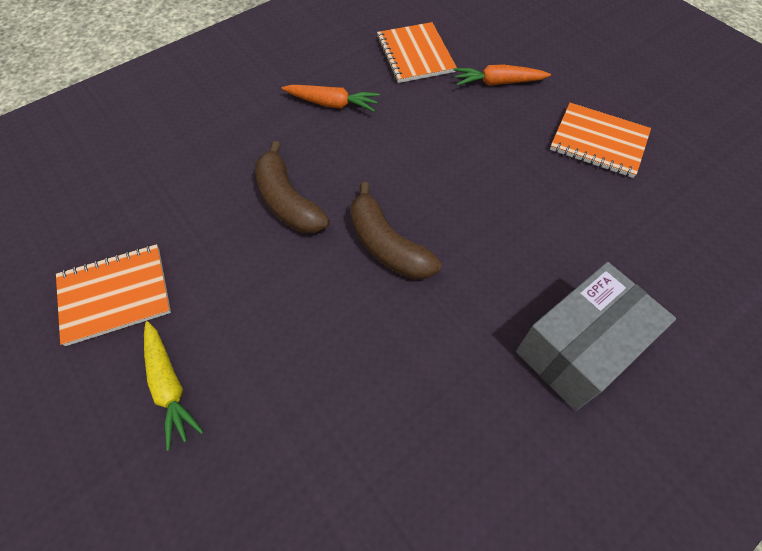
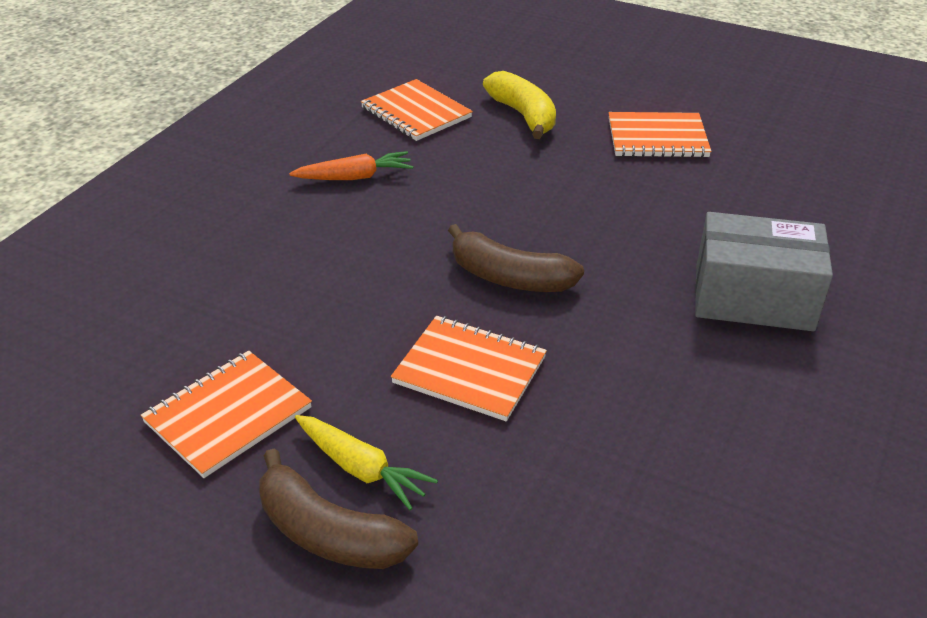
camera: 25 degrees left, 20 degrees down
(288, 201) = (371, 273): brown banana -> brown banana (328, 533)
(301, 326) = (469, 370): none -> orange notebook
(498, 83) = (523, 115): orange carrot -> yellow banana
(579, 348) = (753, 298): grey box -> grey box turned 75 degrees clockwise

